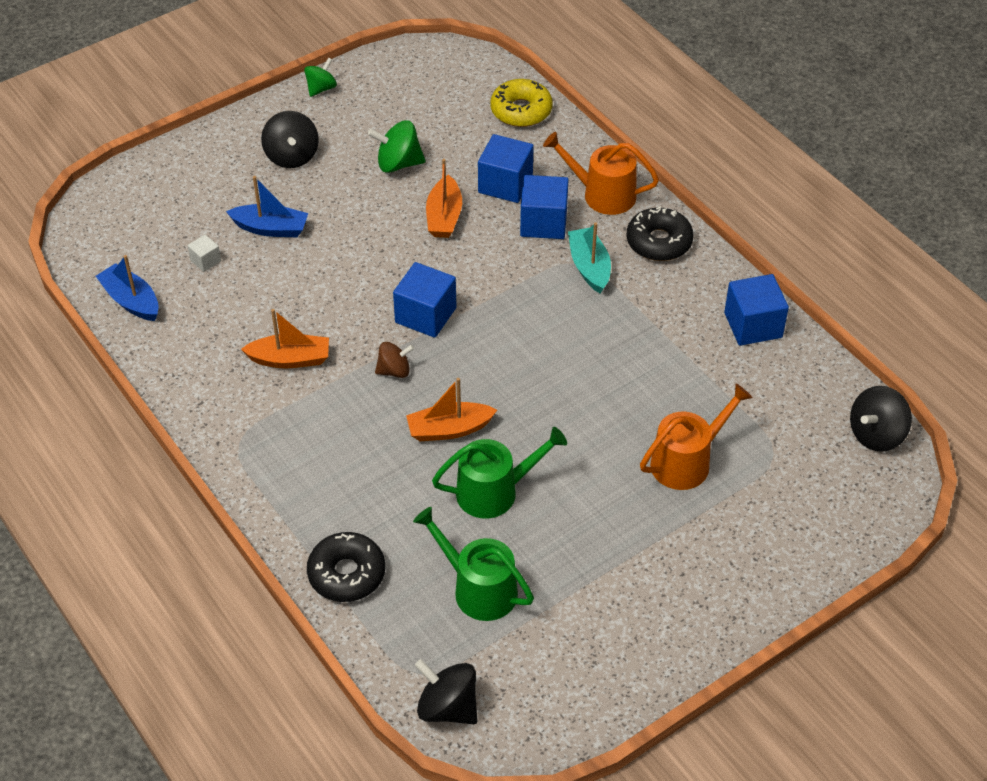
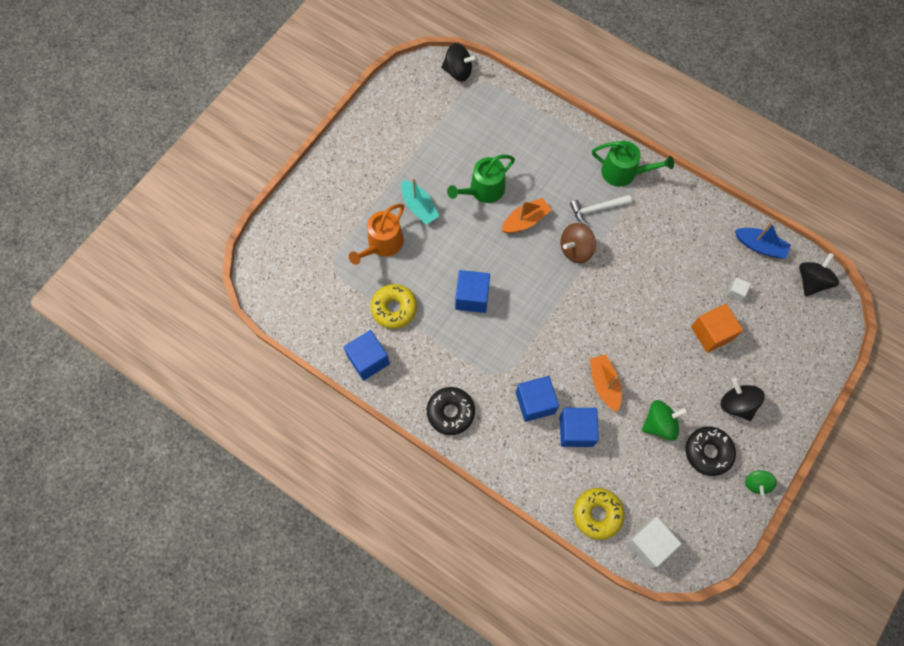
camera: 160 degrees right, 20 degrees up
(271, 228) = (711, 333): blue boat -> orange cube
(290, 359) = (640, 237): orange boat -> none
(331, 412) = (597, 209): none -> white hammer
(346, 574) = (539, 119): black donut -> black donut (708, 452)
(394, 371) = (576, 249): brown spinning top -> brown spinning top, size x1.51
(425, 315) = (577, 297): blue cube -> blue cube (472, 297)
(476, 75) = (649, 544): none -> white cube
(478, 589) = (468, 133): green watering can -> green watering can (623, 172)
(589, 267) = (489, 373): turquoise boat -> turquoise boat (419, 207)
(602, 194) = (504, 445): orange watering can -> none
(696, 374) = (394, 308): none -> yellow donut
(876, 434) = (275, 300): black spinning top -> black spinning top (811, 281)

